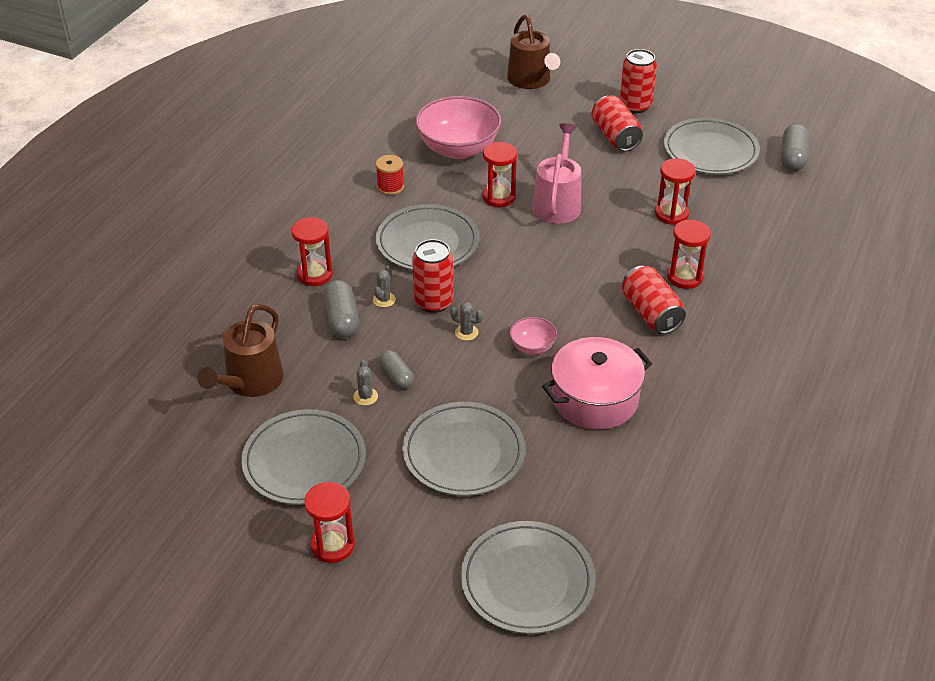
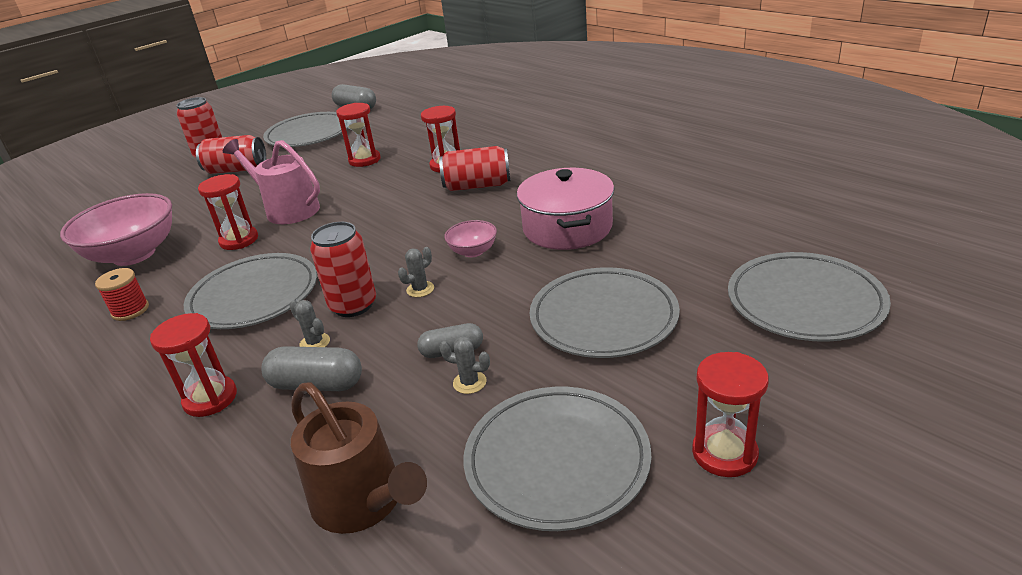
camera: 65 degrees left, 10 degrees down
(531, 80) = (98, 199): brown watering can -> none

